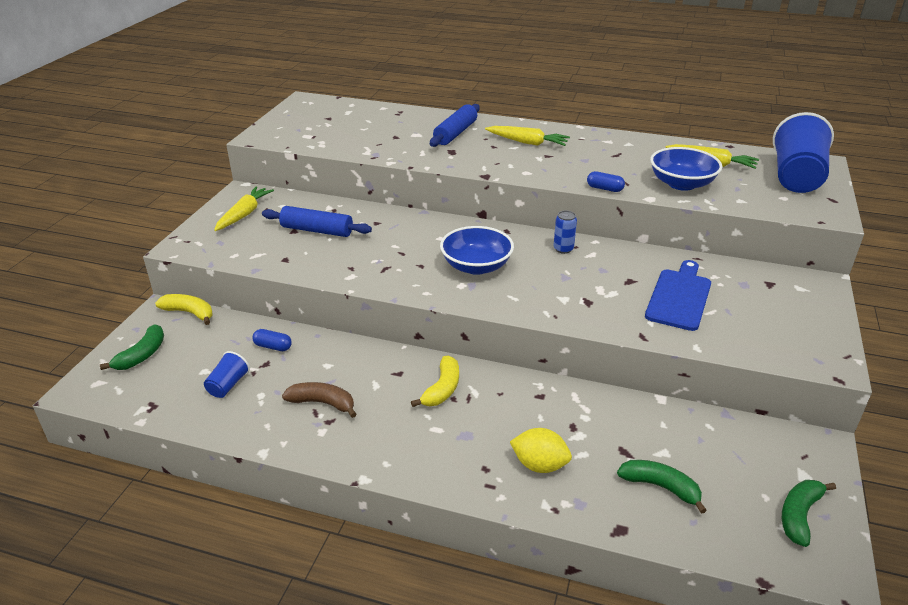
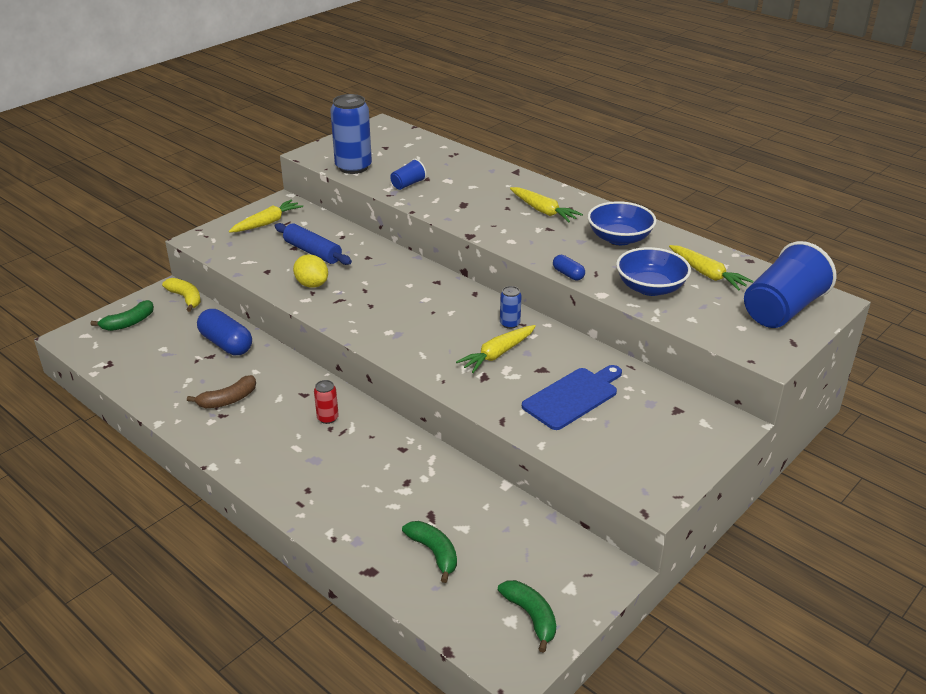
camera: 25 degrees right, 0 degrees up
(228, 385) = (171, 364): blue cup -> blue cup (408, 184)
(273, 347) = (226, 344): blue capsule -> blue capsule, size x1.93
(314, 140) = (353, 167): none -> blue can
(322, 403) = (228, 400): brown banana -> brown banana turned 105 degrees clockwise
(442, 389) = (327, 418): yellow banana -> red can
(455, 133) = (484, 187): blue rolling pin -> none
(476, 266) = (417, 319): blue bowl -> blue bowl (619, 238)
(539, 465) = (352, 502): yellow lemon -> yellow lemon (312, 284)
(579, 278) = (497, 354): none -> yellow carrot
(799, 515) = (531, 616): green banana -> green banana turned 90 degrees clockwise

